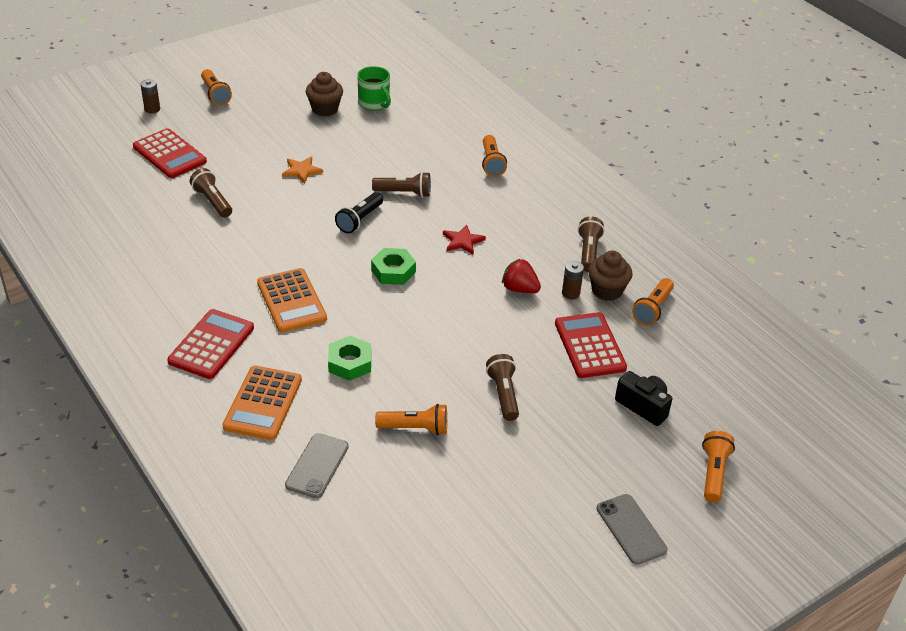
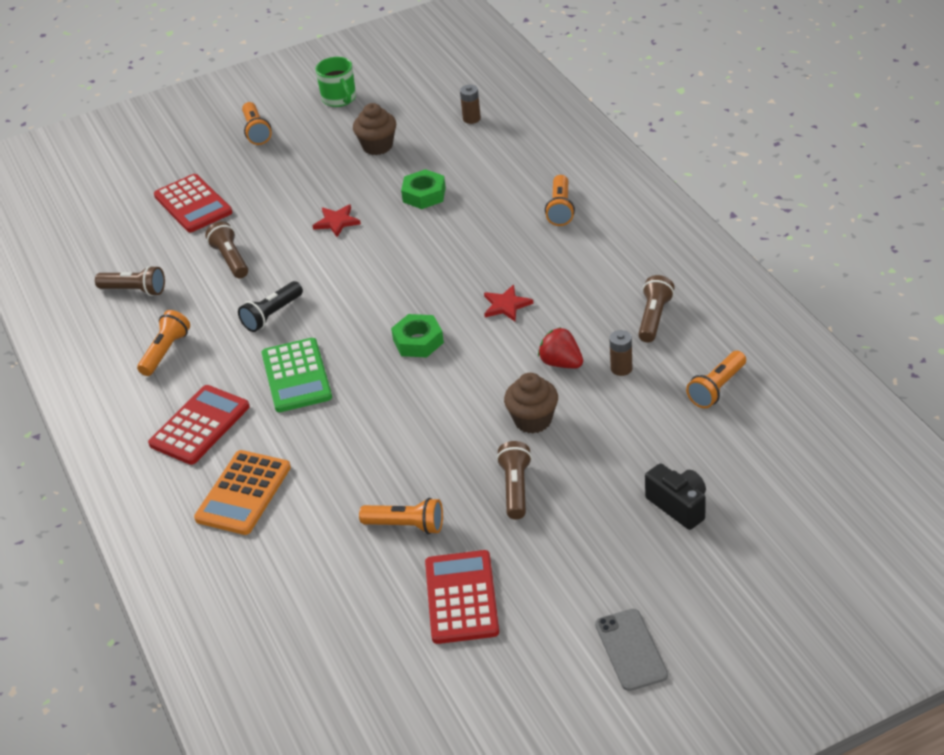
camera: 15 degrees right, 0 degrees up
(152, 109) = (183, 151): brown battery -> brown battery (471, 119)
(291, 301) = (296, 376): orange calculator -> green calculator
(301, 171) = (336, 222): orange star -> red star
(317, 466) = (289, 565): grey phone -> none
(350, 363) = (347, 449): green nut -> green nut (424, 195)
(359, 220) = (391, 280): black flashlight -> black flashlight (272, 315)
(374, 103) = (436, 138): green mug -> green mug (339, 99)
(404, 193) = (449, 247): brown flashlight -> brown flashlight (134, 290)
(590, 346) = (630, 432): red calculator -> red calculator (461, 597)
(607, 291) = (666, 365): brown cupcake -> brown cupcake (533, 420)
(713, 473) = (745, 588): orange flashlight -> orange flashlight (165, 352)

